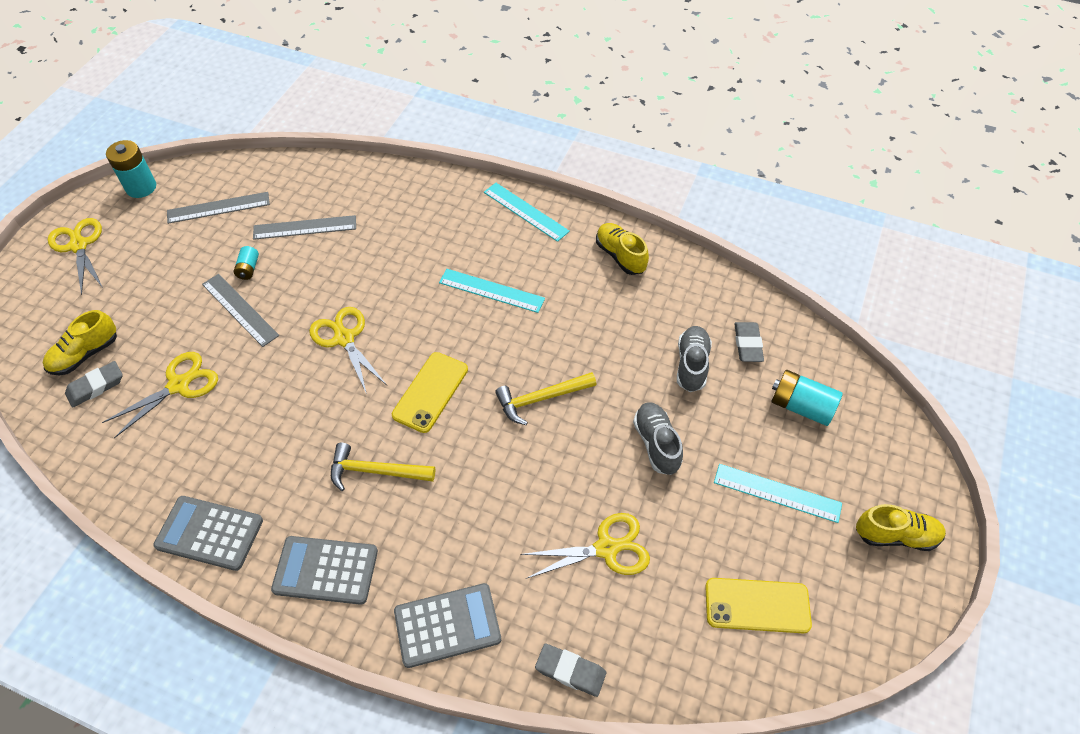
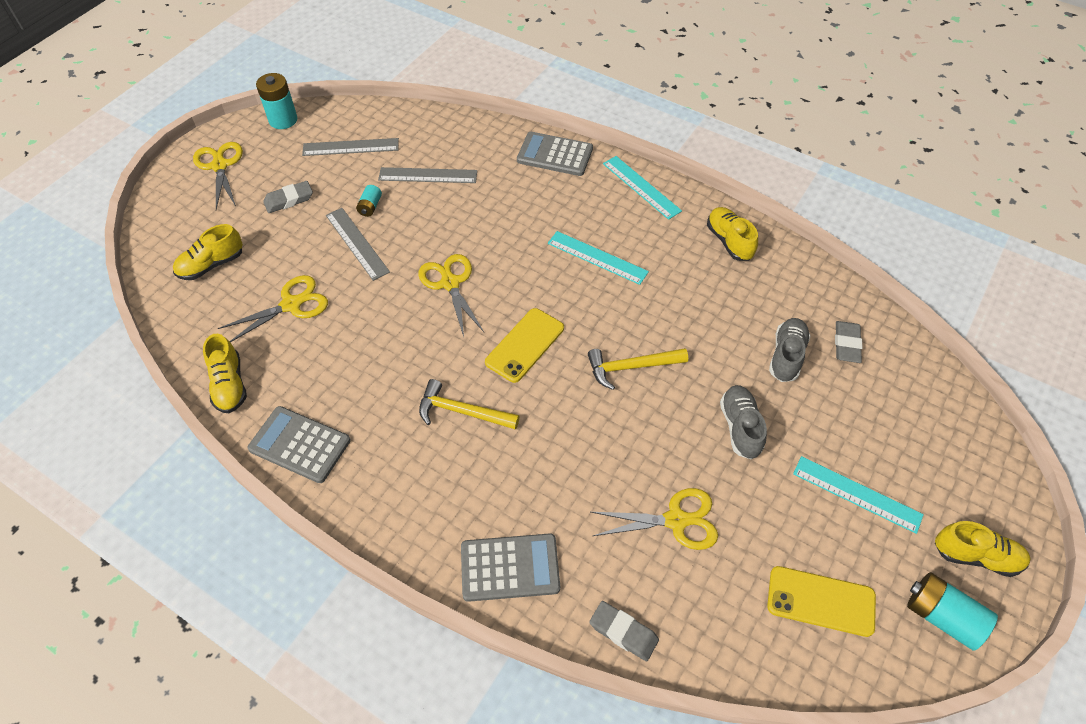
camera: 10 degrees right, 0 degrees up
(96, 386) = (216, 295): grey eraser -> grey eraser (289, 200)
(124, 481) = (229, 385): none -> yellow shoe
(325, 570) = (402, 497): grey calculator -> grey calculator (555, 155)
(801, 406) = (893, 413): turquoise battery -> turquoise battery (942, 616)

